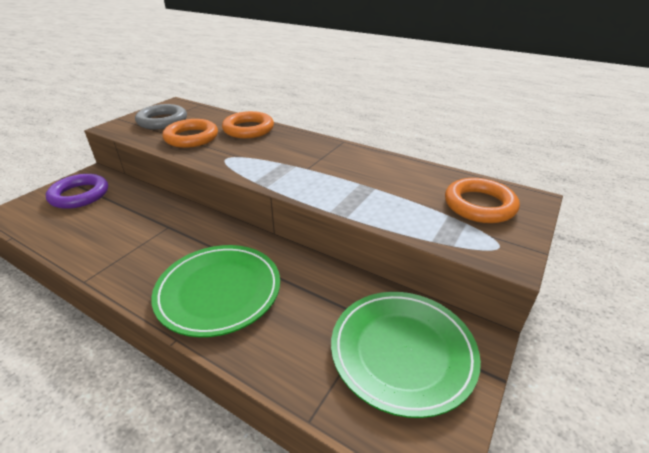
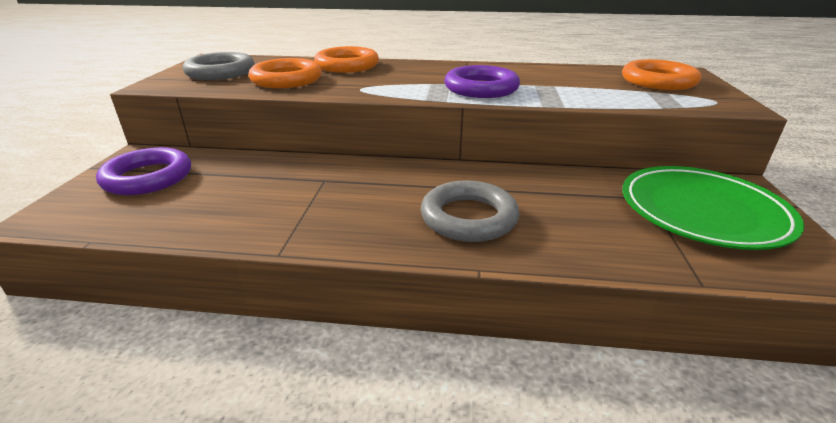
camera: 25 degrees left, 5 degrees down
(219, 292) = (469, 217): green plate -> grey ring
(310, 178) = (481, 88): none -> purple ring

